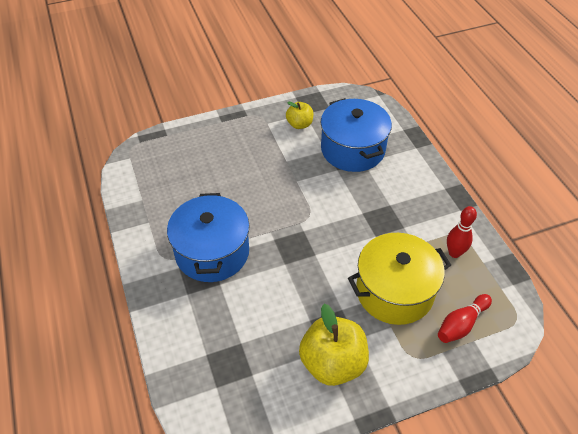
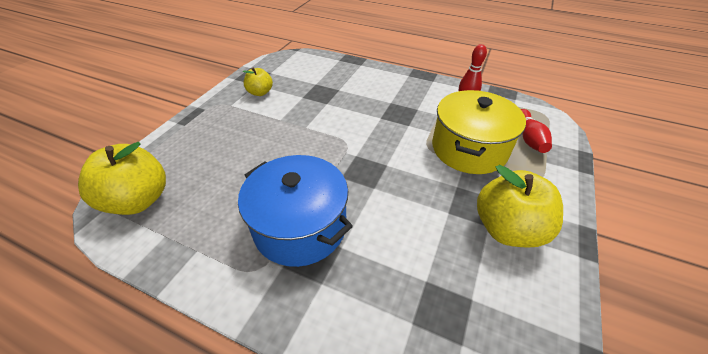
camera: 45 degrees left, 5 degrees down
(149, 165) = (139, 200): none -> yellow apple
(352, 149) = (321, 86): blue pot -> none

